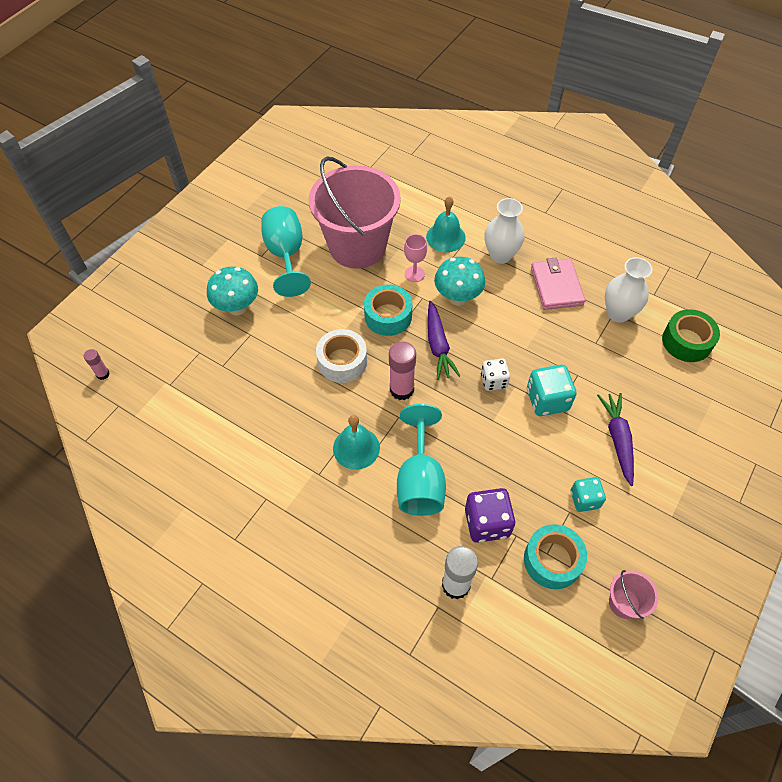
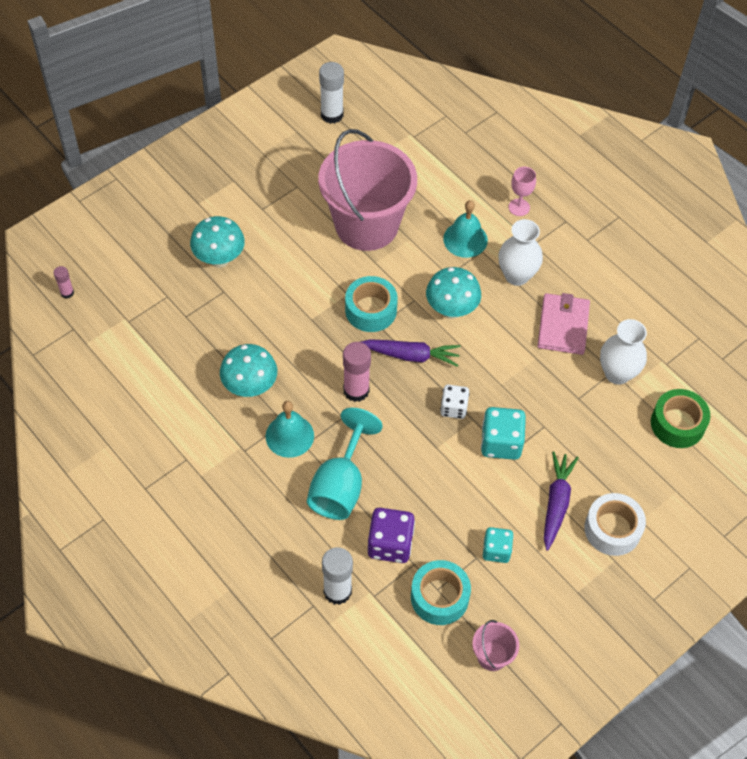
camera: 15 degrees right, 0 degrees up
(286, 255) = (288, 215): turquoise goblet -> none
(295, 166) = (332, 115): none -> white glue stick
(304, 413) = (250, 387): none -> turquoise mushroom
(342, 361) = (306, 345): white tape -> white tape (612, 529)
(414, 274) = (415, 272): pink goblet -> pink goblet (519, 207)
(438, 345) = (411, 355): purple carrot -> purple carrot turned 90 degrees counterclockwise

